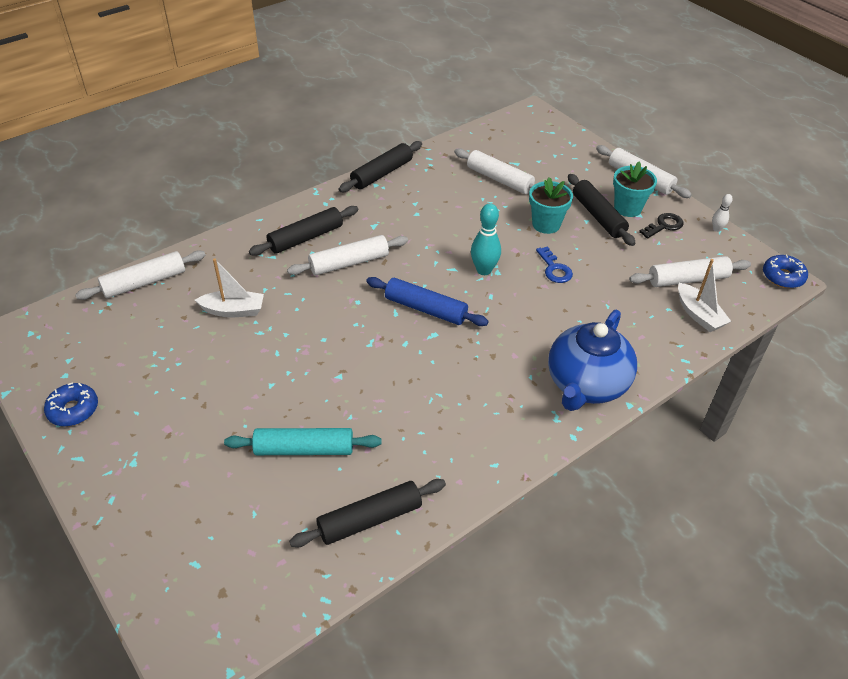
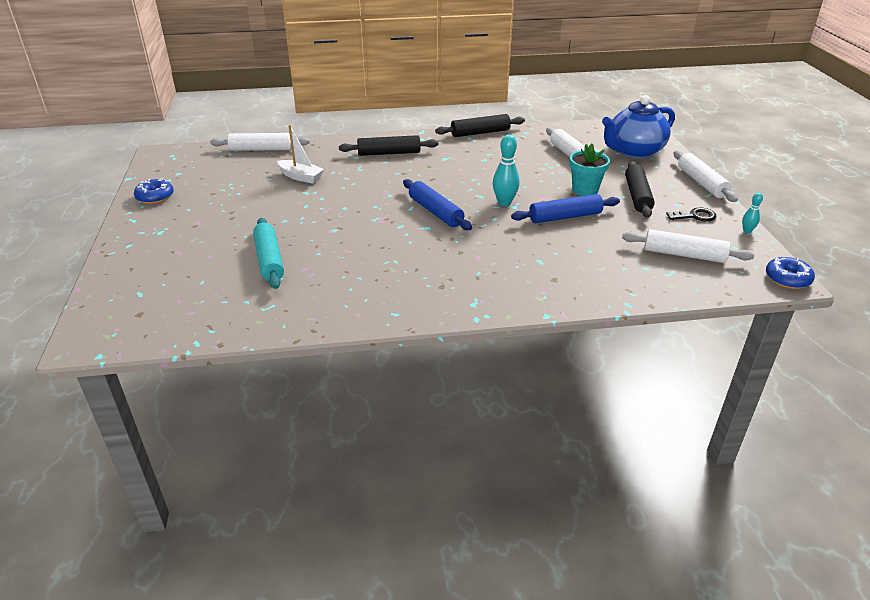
camera: 30 degrees right, 10 degrees down
(304, 449) = (269, 260): turquoise rolling pin -> turquoise rolling pin turned 45 degrees clockwise
(349, 263) = (405, 173): white rolling pin -> none
(370, 519) = (272, 312): black rolling pin -> none
(554, 269) = (565, 217): blue key -> blue rolling pin
(586, 384) = (520, 291): blue teapot -> blue teapot (634, 151)
(627, 208) = (670, 197): turquoise flower pot -> none
(698, 315) = (672, 279): white boat -> none
(716, 229) = (747, 231): white bowling pin -> turquoise bowling pin

